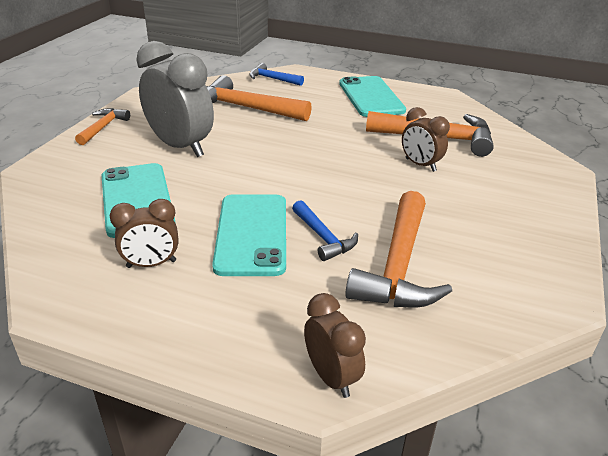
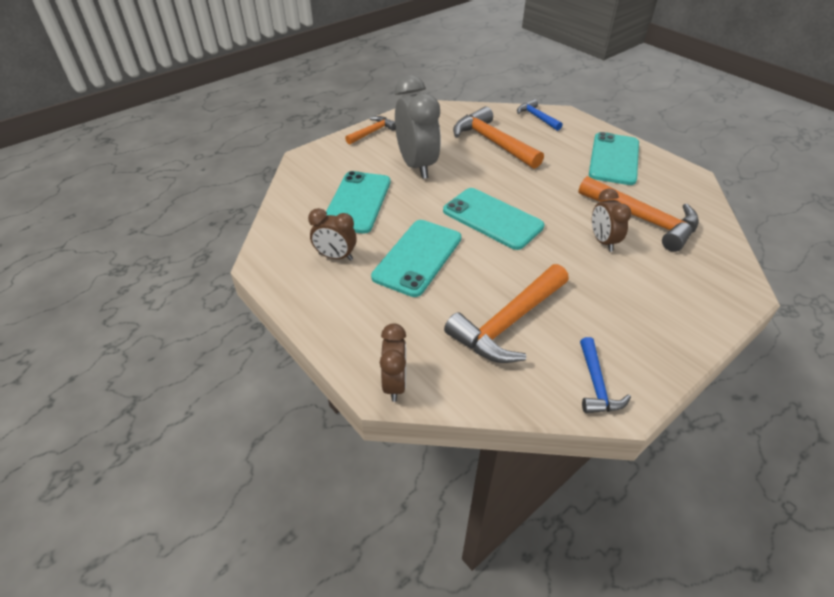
camera: 30 degrees right, 10 degrees up
(302, 174) = (492, 218): none -> turquoise phone
(323, 237) = (468, 279): blue hammer -> blue hammer (596, 385)

